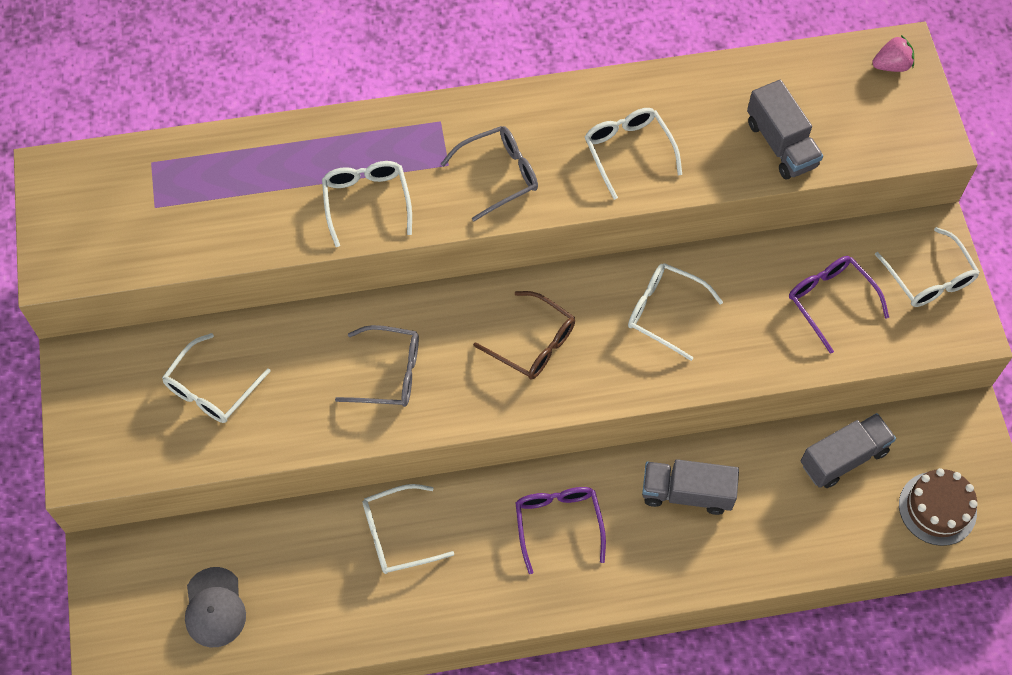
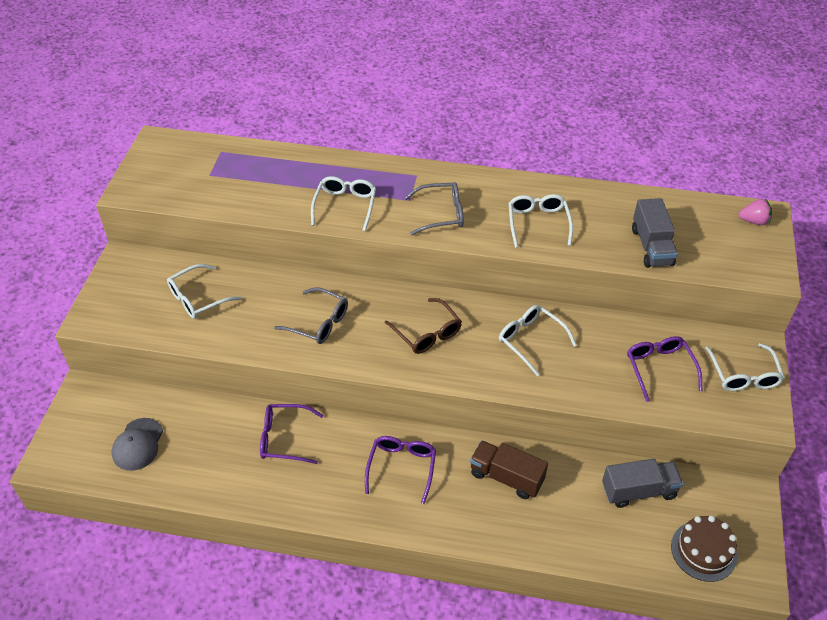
camera: 20 degrees right, 15 degrees down
(396, 535) = (283, 438): white glasses -> purple glasses
(686, 493) = (506, 477): grey truck -> brown truck

